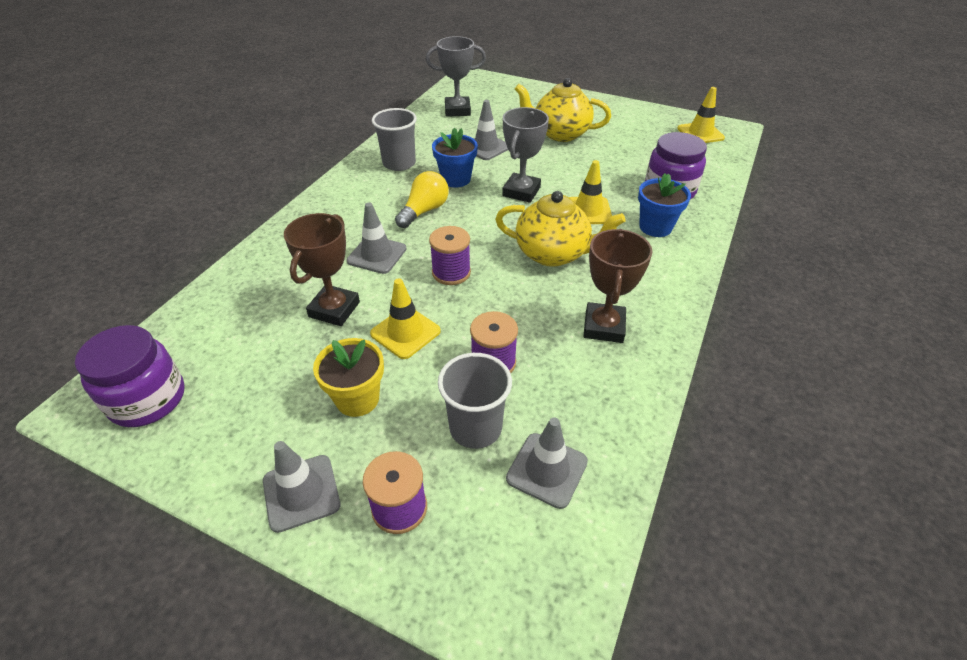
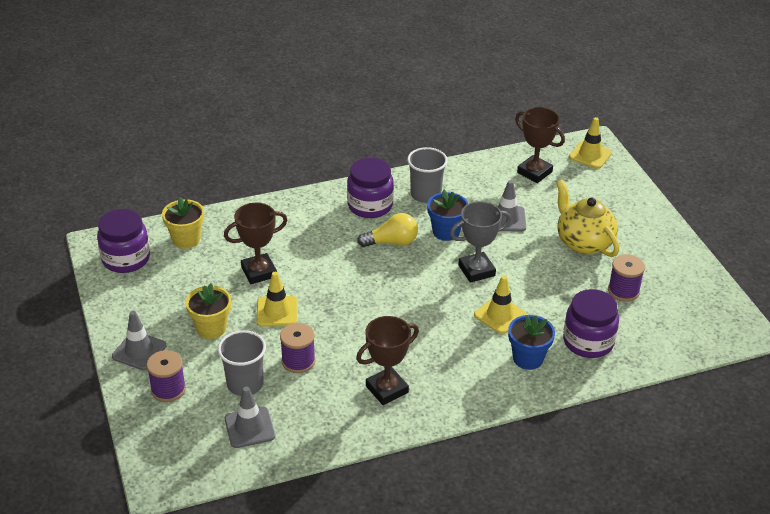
camera: 45 degrees right, 5 degrees down
(206, 330) = (186, 239): none -> yellow flower pot
(363, 195) = (370, 206): none -> purple jar
(377, 255) = (323, 254): grey traffic cone -> none
(451, 272) = (349, 295): purple spool -> purple spool (623, 291)
(457, 110) = (534, 172): grey trophy -> brown trophy
(553, 253) = (428, 327): yellow teapot -> none
(700, 133) = (707, 316): yellow traffic cone -> yellow traffic cone (590, 155)

